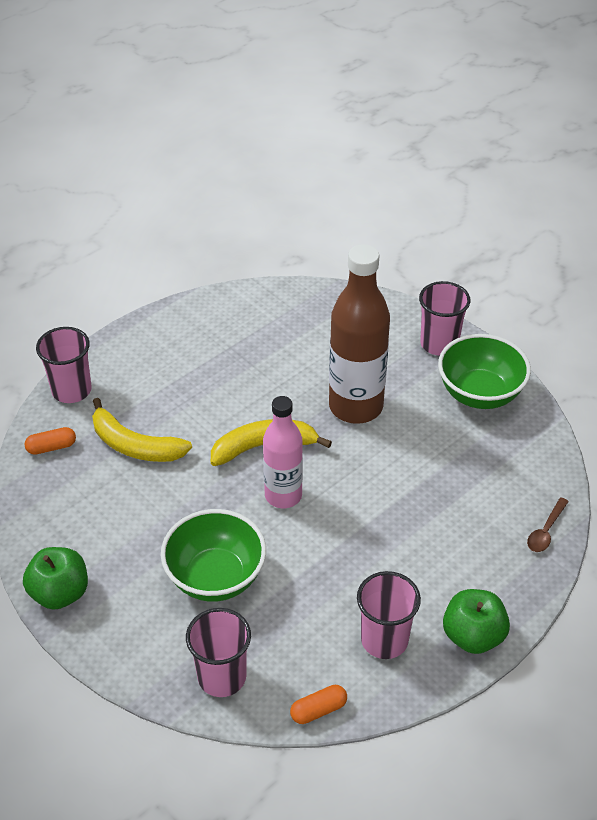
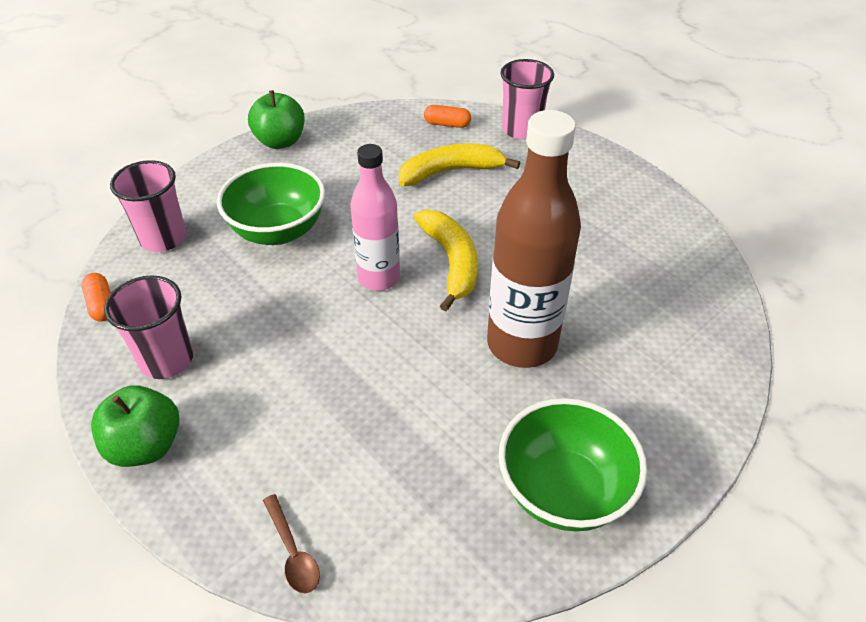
camera: 90 degrees right, 0 degrees up
(51, 447) = (447, 124): orange capsule -> orange capsule turned 60 degrees counterclockwise
(134, 445) = (451, 172): yellow banana -> yellow banana turned 45 degrees clockwise
(439, 344) = (662, 444): pink cup -> none
(545, 531) = (293, 552): brown spoon -> brown spoon turned 150 degrees counterclockwise

